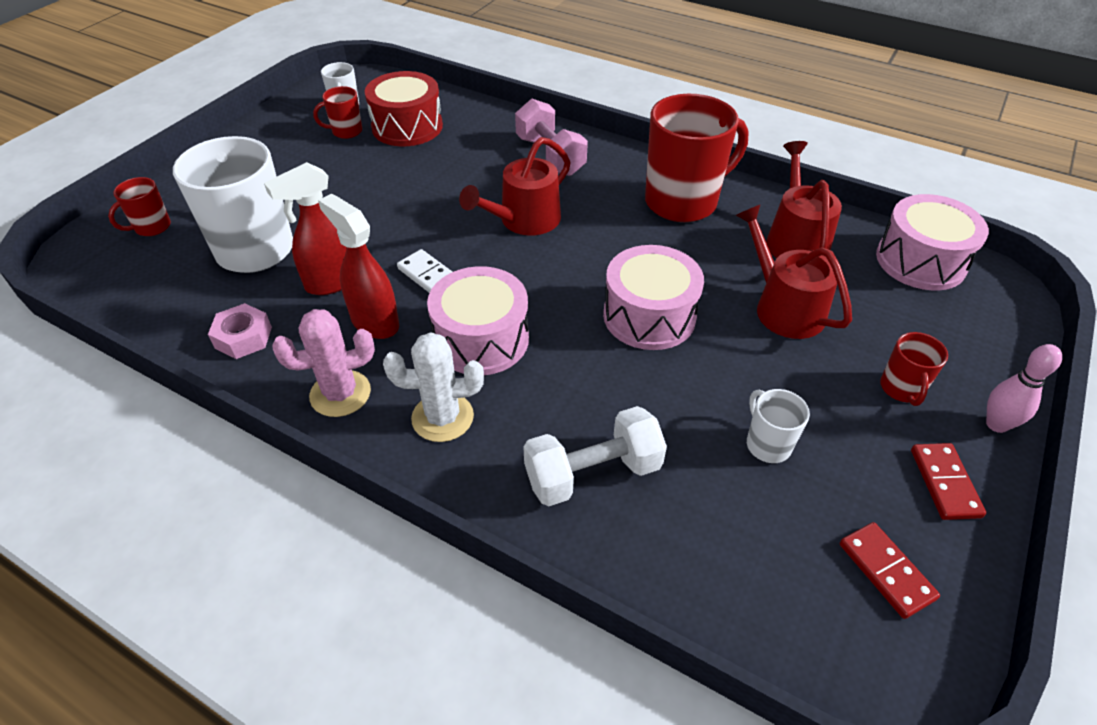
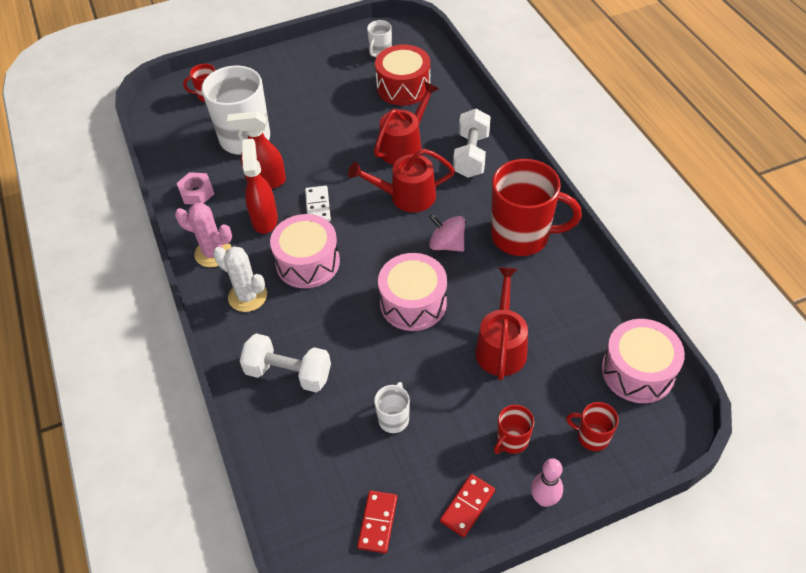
camera: 40 degrees right, 5 degrees up
(346, 131) = (363, 74): red mug -> red mug (592, 437)
(550, 156) = (471, 155): pink dumbbell -> white dumbbell
(619, 244) = (447, 244): none -> pink spinning top
(795, 240) = (566, 306): red watering can -> red watering can (404, 146)

